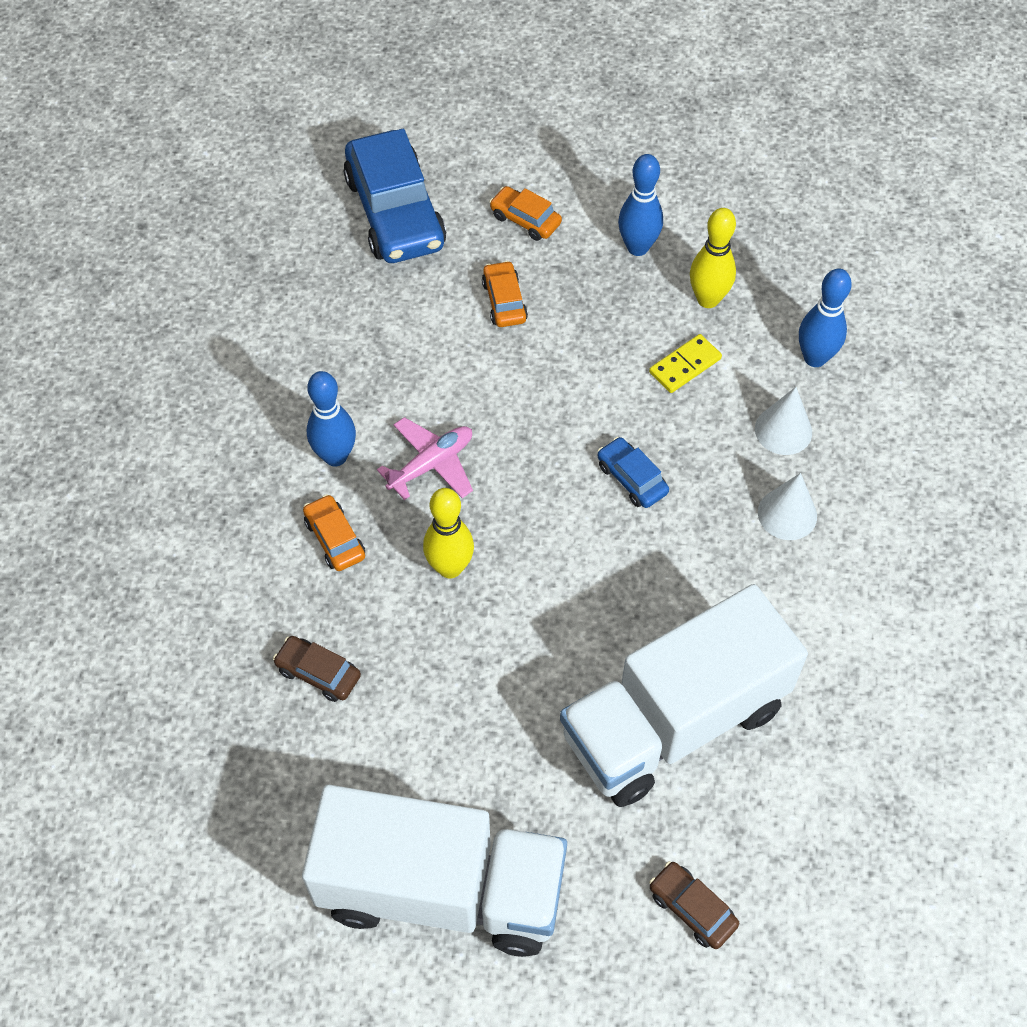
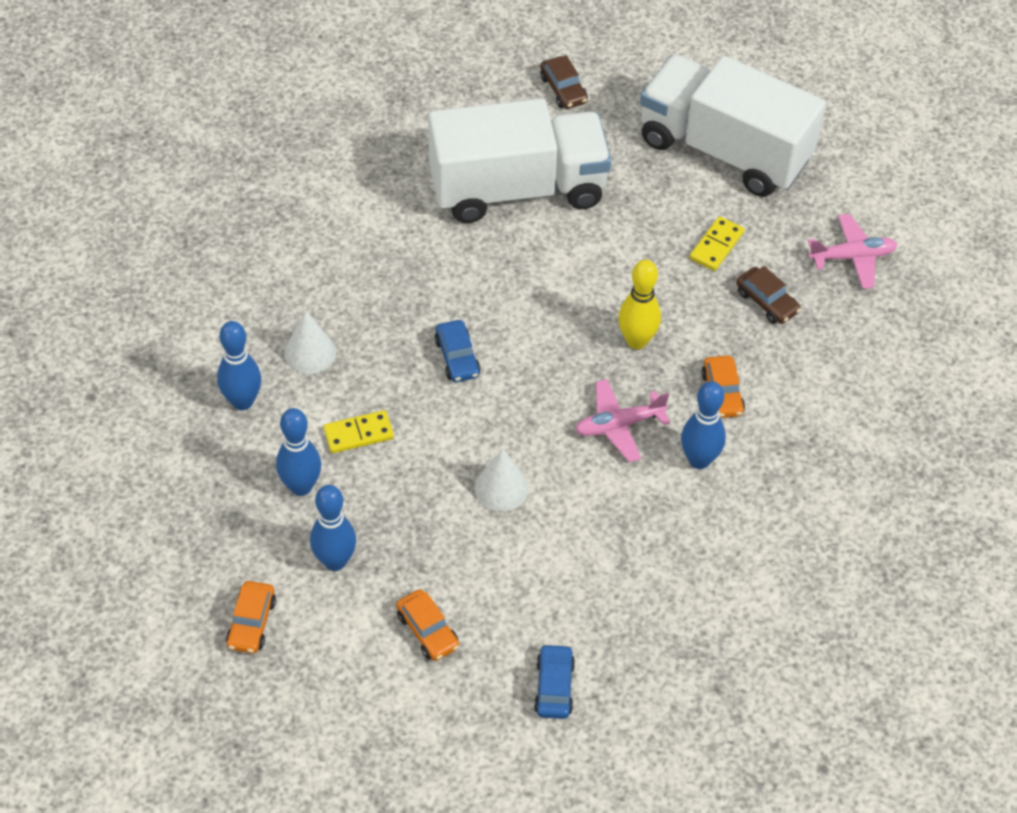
camera: 160 degrees left, 5 degrees down
(230, 777) = (852, 257): none -> pink plane
(395, 212) = (554, 687): blue car -> blue car, size x0.47
(402, 730) = (716, 245): none -> yellow domino
(504, 301) = (489, 551): orange car -> orange car (251, 623)
(708, 299) = (301, 486): yellow bowling pin -> blue bowling pin
(787, 514) = (349, 290): white cone -> white cone (501, 488)

